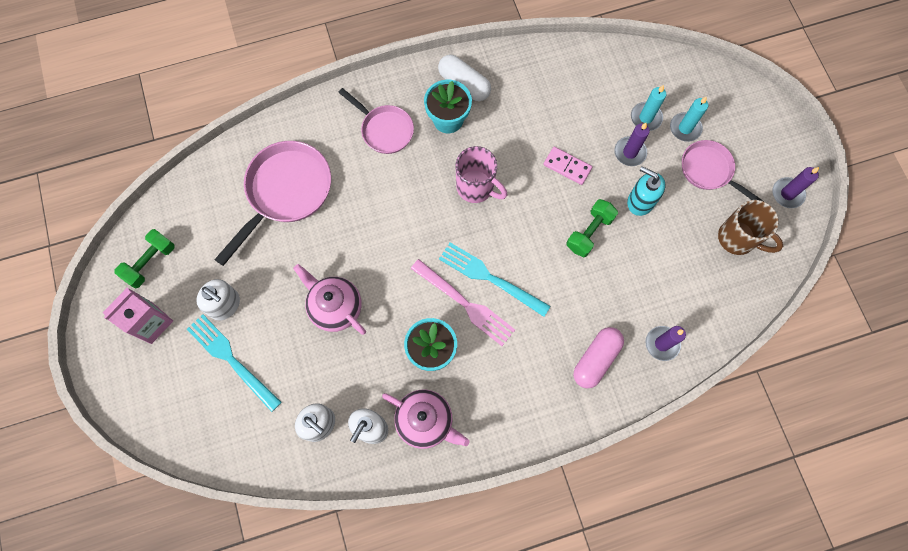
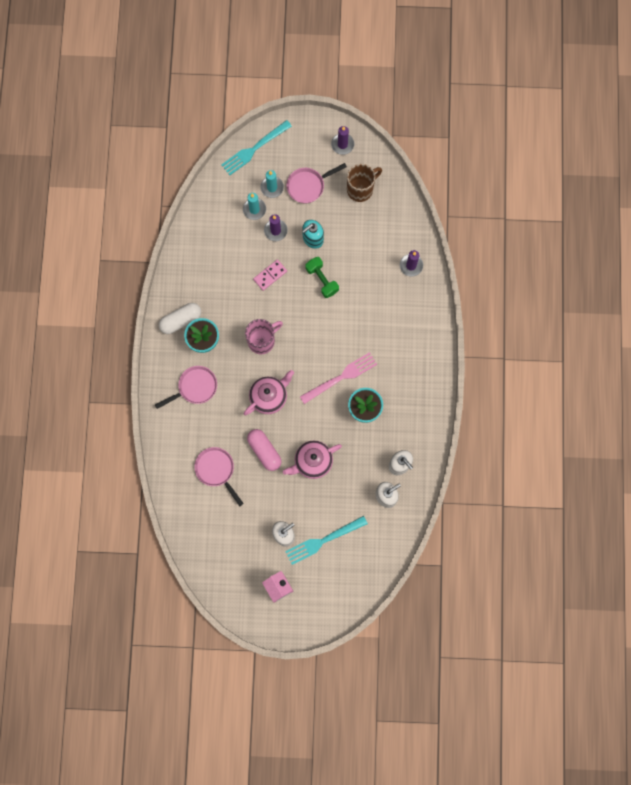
camera: 70 degrees left, 5 degrees up
(150, 262) = (234, 577): green dumbbell -> none
(286, 192) = (216, 470): pink pan -> pink pan, size x0.62
(425, 421) = (407, 429): pink teapot -> pink teapot (269, 397)
(489, 278) = (329, 355): turquoise fork -> turquoise fork (254, 149)
(596, 359) = (406, 310): pink capsule -> pink capsule (264, 451)

